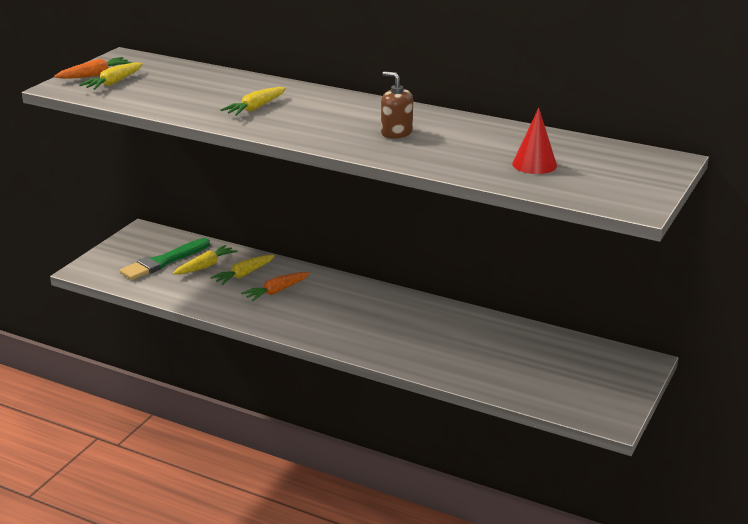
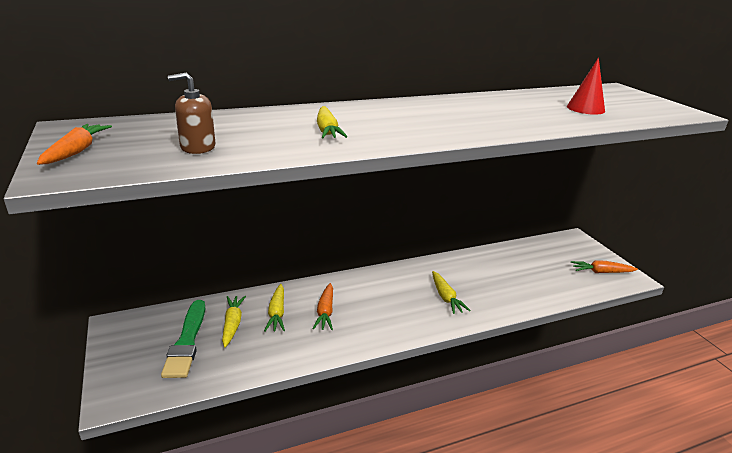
camera: 50 degrees left, 0 degrees up
(114, 83) = (122, 151): yellow carrot -> yellow carrot (445, 297)
(396, 132) = (468, 116): brown soap dispenser -> brown soap dispenser (197, 147)
(590, 398) = (601, 272): none -> orange carrot

